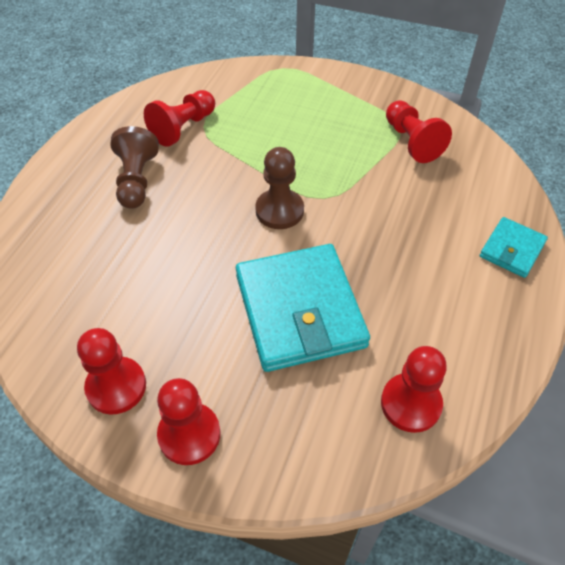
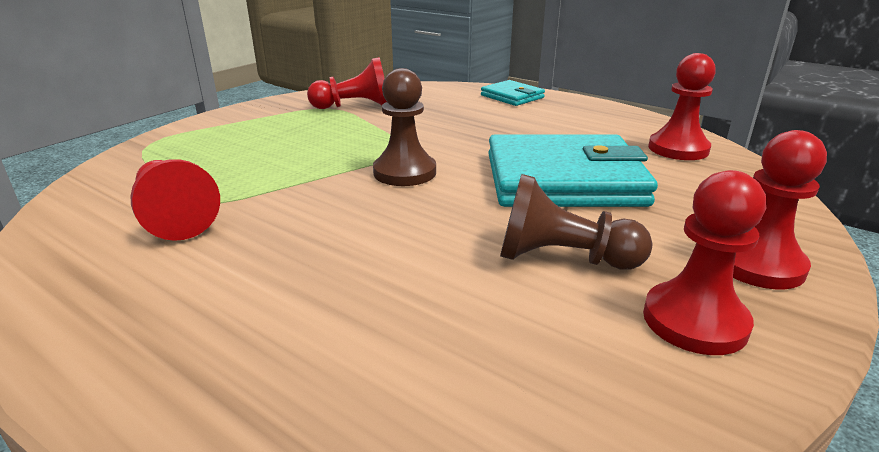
camera: 75 degrees left, 25 degrees down
(136, 180) = (252, 269): brown pawn -> brown pawn (562, 258)

